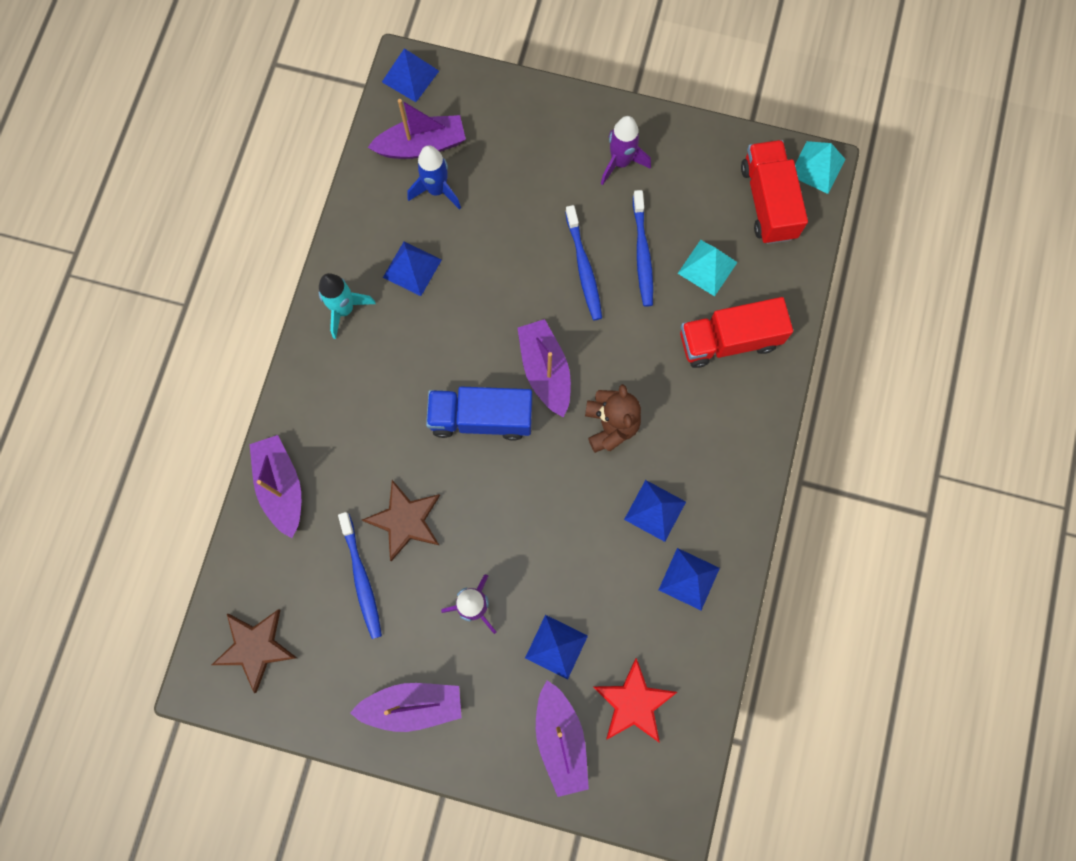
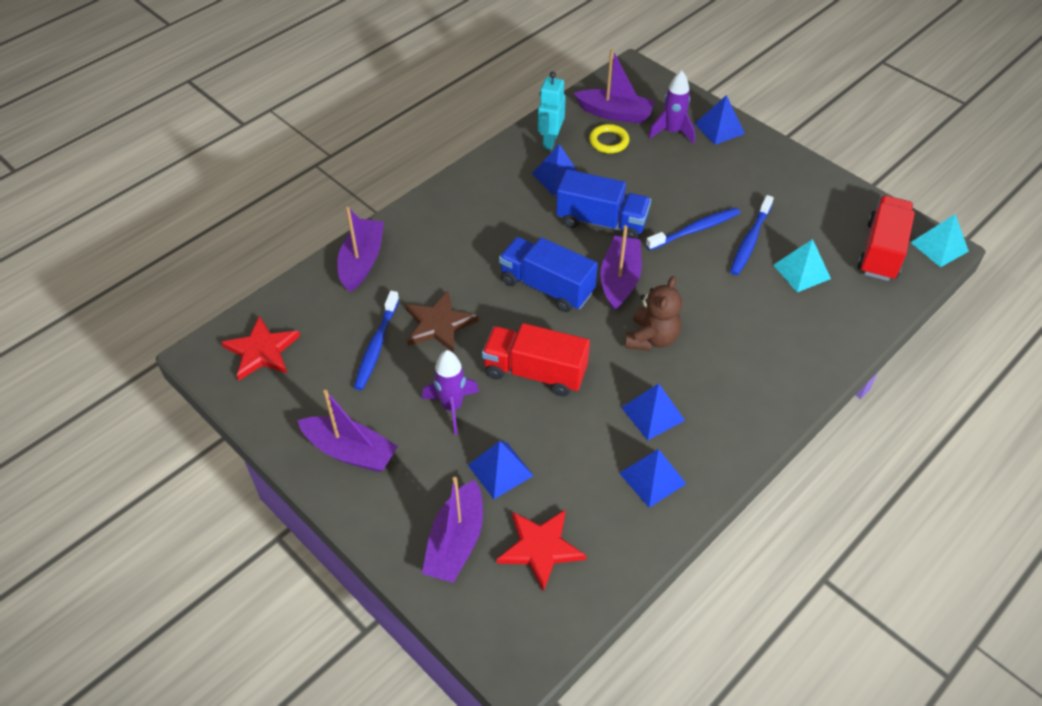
camera: 30 degrees right, 25 degrees down
(255, 647) = (262, 351): brown star -> red star
(344, 309) = (489, 180): turquoise rocket -> none
(375, 221) = (550, 141): none -> turquoise robot
(410, 76) = (633, 75): blue pyramid -> blue pyramid (719, 128)
(437, 190) = (609, 141): blue rocket -> yellow ring
(488, 306) = (601, 222): none -> blue truck
(583, 267) = (695, 230): blue toothbrush -> blue toothbrush turned 135 degrees counterclockwise
(620, 162) = (766, 180): purple rocket -> purple rocket (672, 132)
(729, 340) = (792, 326): red truck -> red truck (535, 372)

